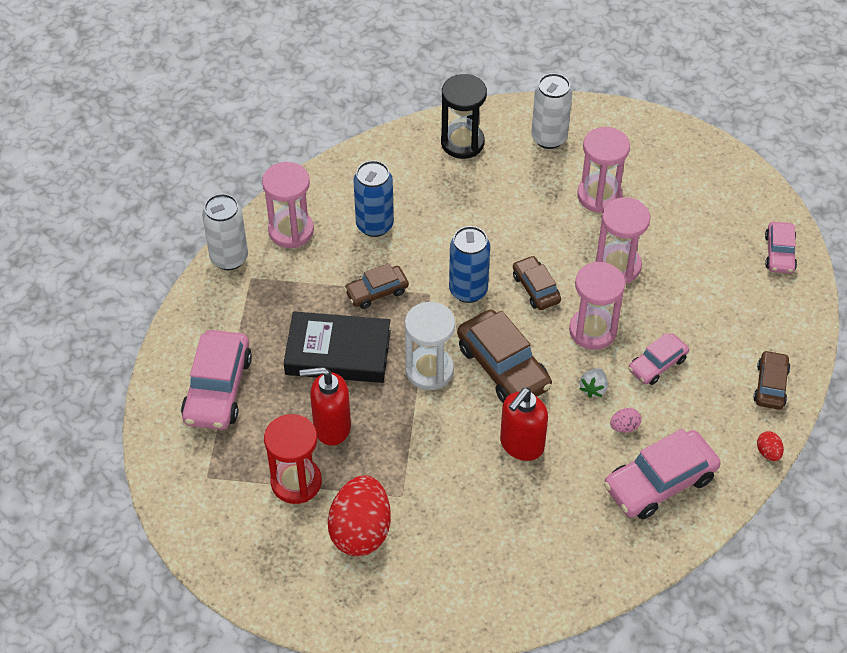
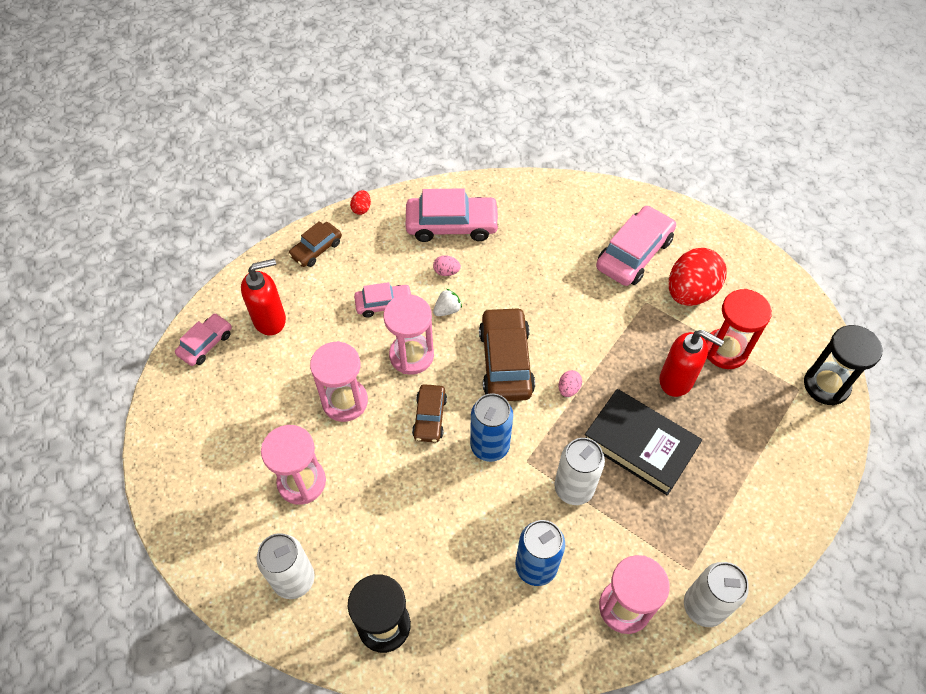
camera: 150 degrees left, 5 degrees up
(181, 494) = (826, 385): none -> black hourglass
(218, 389) = (764, 464): pink car -> pink car (634, 253)
(376, 292) = (573, 488): brown car -> white can
(429, 370) = (568, 389): white hourglass -> pink egg
(521, 445) = (532, 295): red soap dispenser -> red soap dispenser (270, 320)

